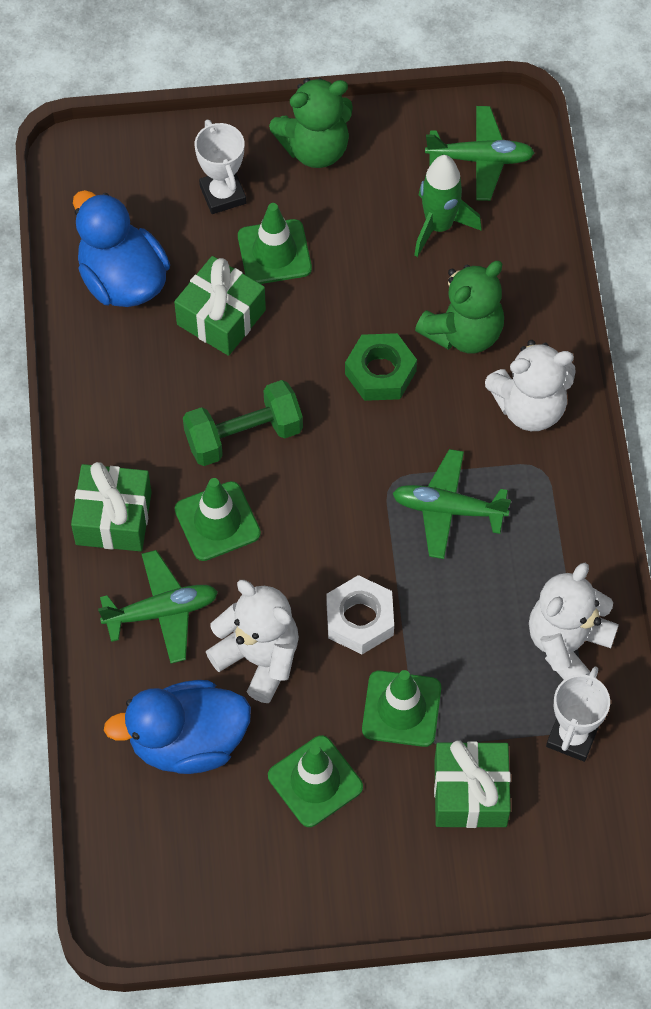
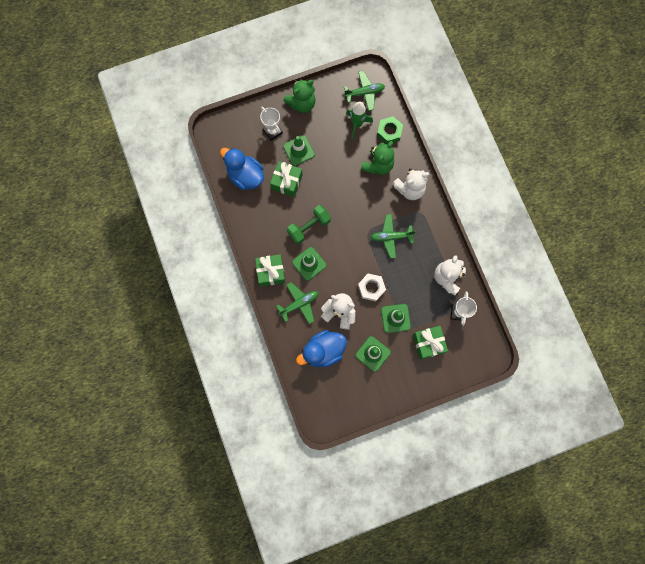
camera: 15 degrees left, 15 degrees up
(380, 372) = (351, 189): green nut -> green nut (389, 132)

